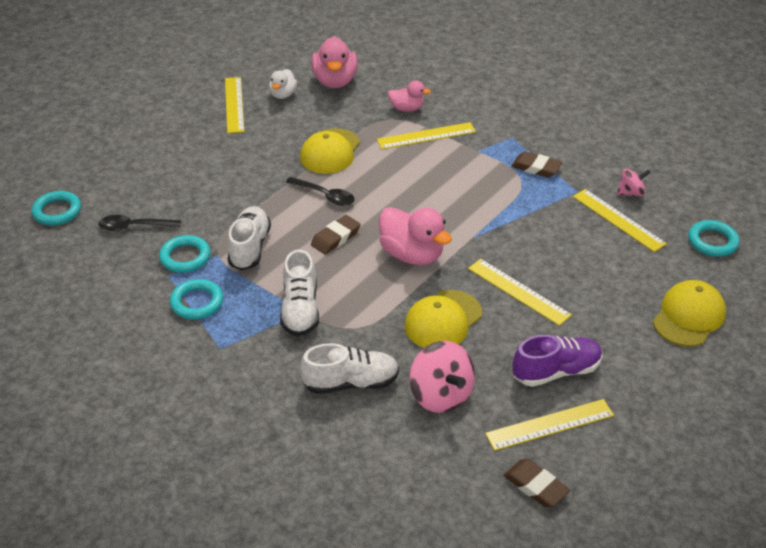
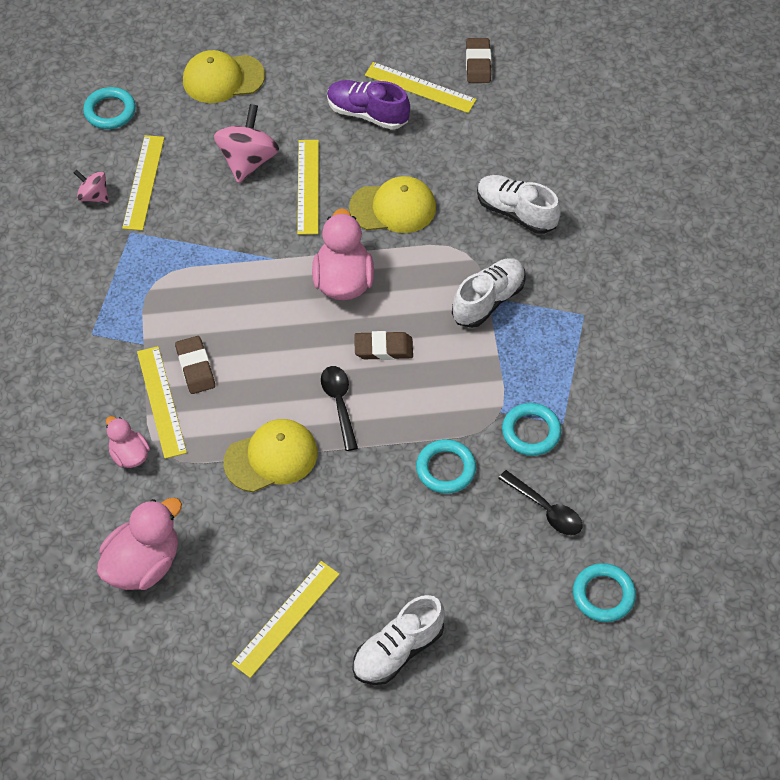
camera: 135 degrees left, 15 degrees up
(197, 302) = (563, 373): turquoise ring -> turquoise ring (445, 469)
(249, 248) = (466, 397): white shoe -> white shoe (398, 650)
(283, 95) = (220, 589): white duck -> none
(426, 136) = (161, 401): yellow ruler -> yellow ruler turned 45 degrees clockwise
(440, 395) = (465, 157): pink spinning top -> pink spinning top (248, 161)
(536, 168) = (125, 283): brown eraser -> brown eraser (195, 367)

